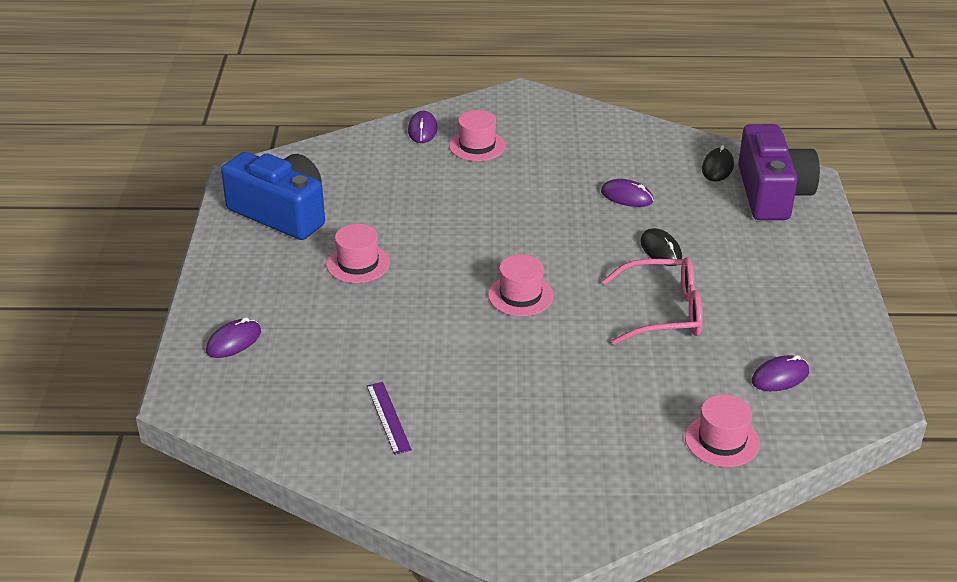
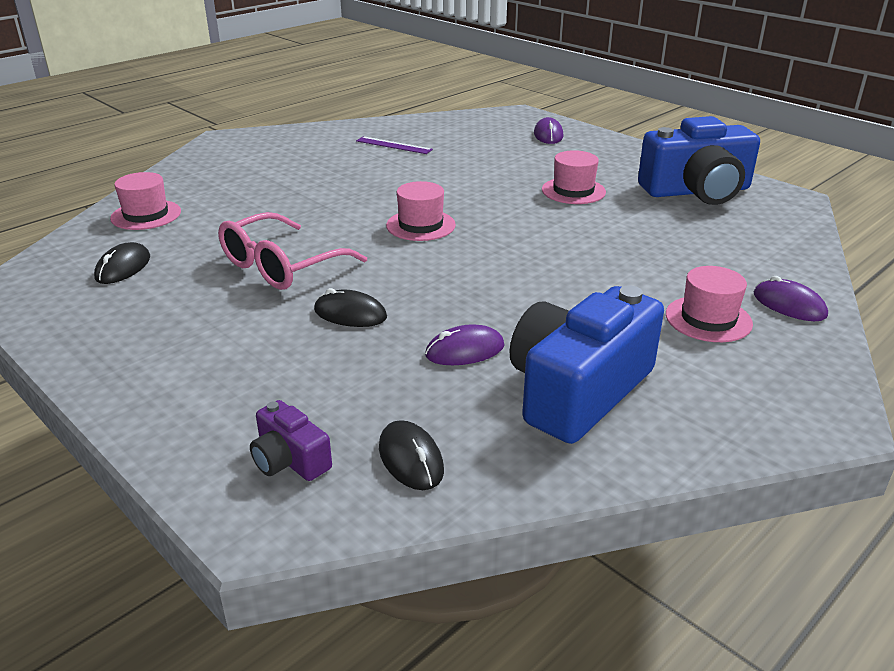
camera: 135 degrees right, 5 degrees down
(603, 153) = (578, 390): none -> blue camera
(772, 193) = (290, 460): purple camera -> purple camera, size x0.47
(780, 377) = (123, 267): purple mouse -> black mouse

